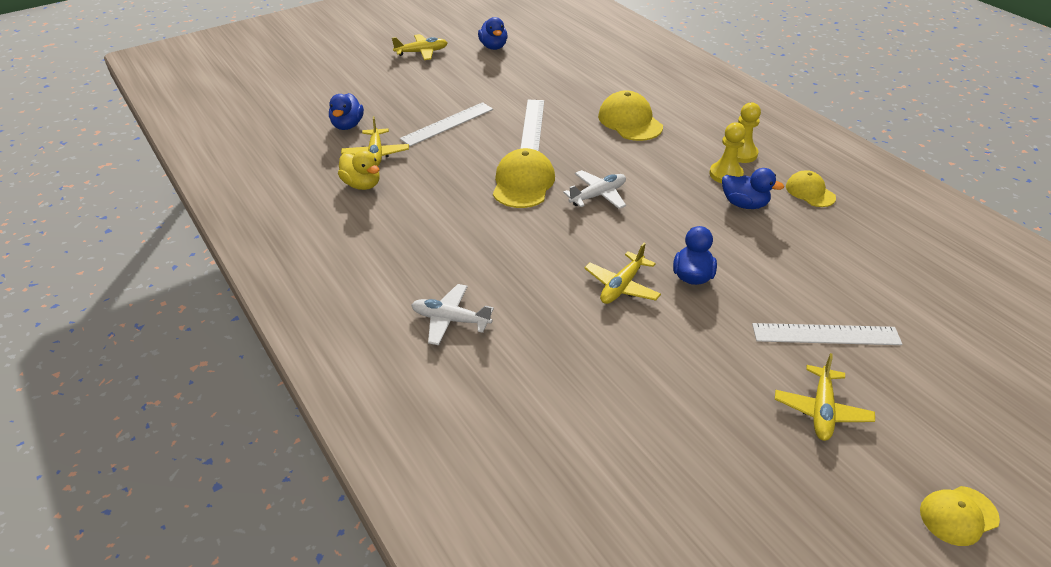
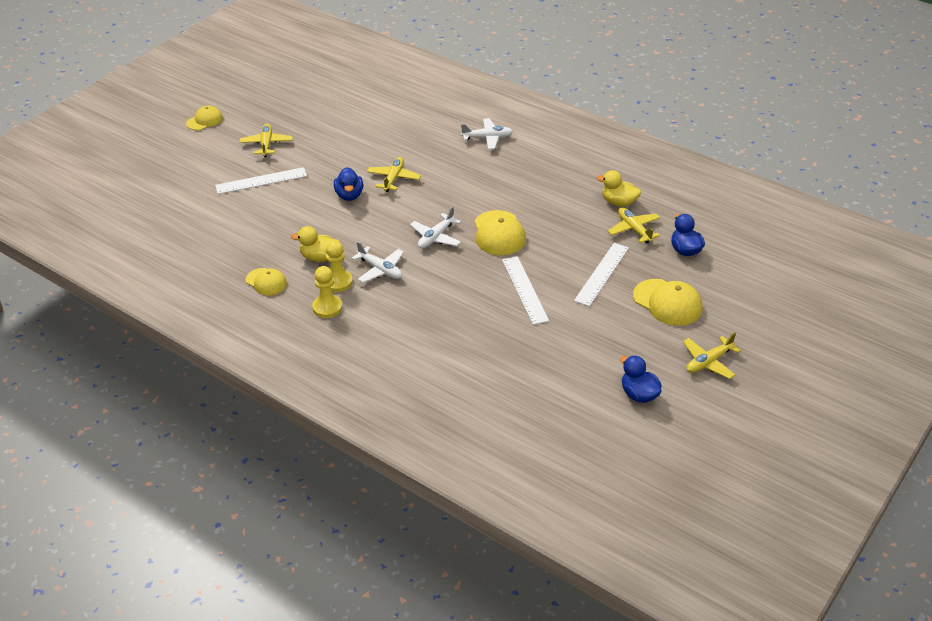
camera: 160 degrees right, 0 degrees up
(630, 121) = (438, 320): yellow cap -> yellow cap (667, 302)
(675, 176) = (380, 269): none -> white plane
(744, 204) = (319, 257): blue duck -> yellow duck

